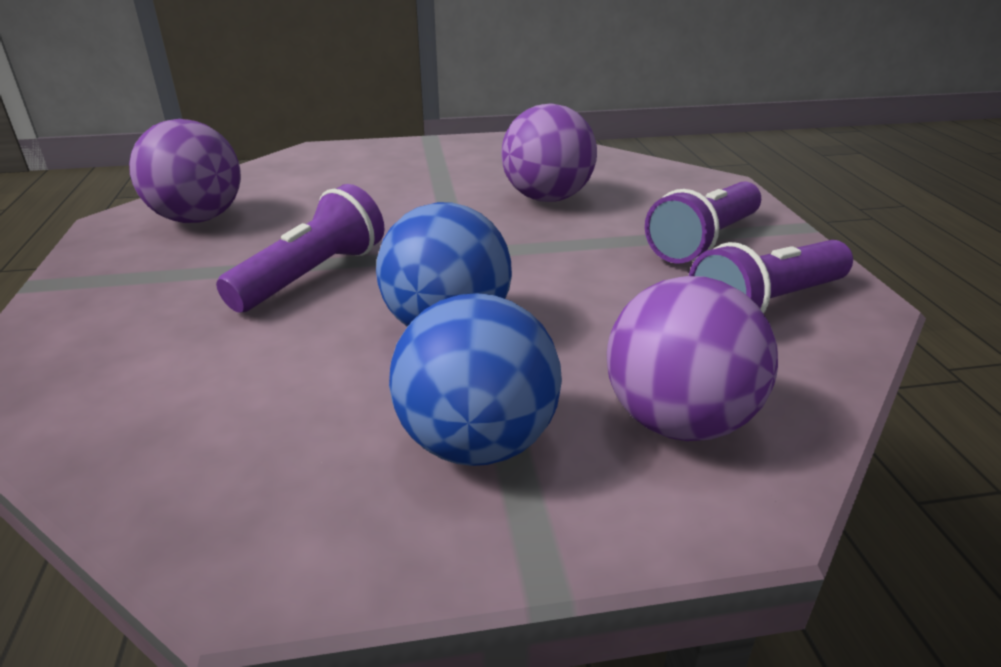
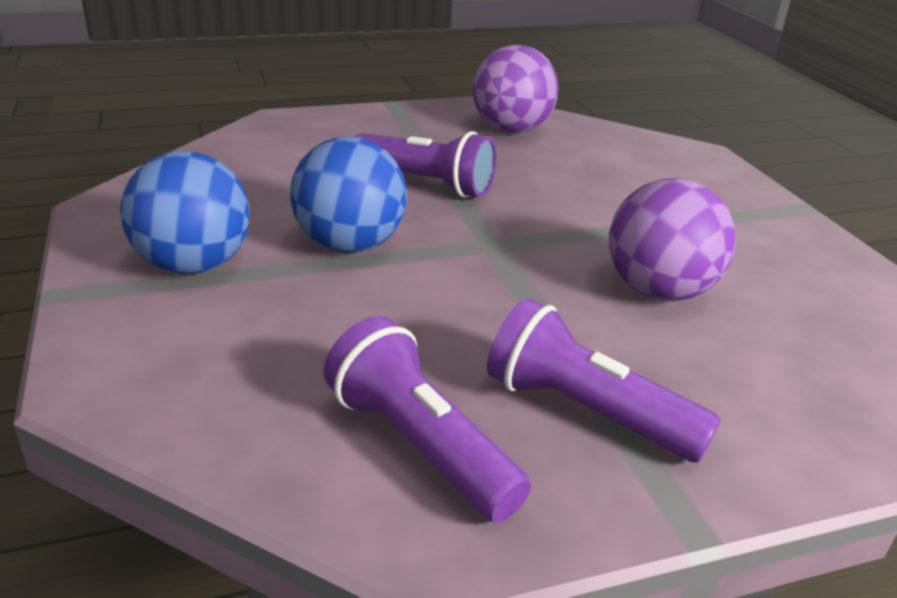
camera: 80 degrees right, 0 degrees up
(678, 421) = (203, 358): purple ball -> none

